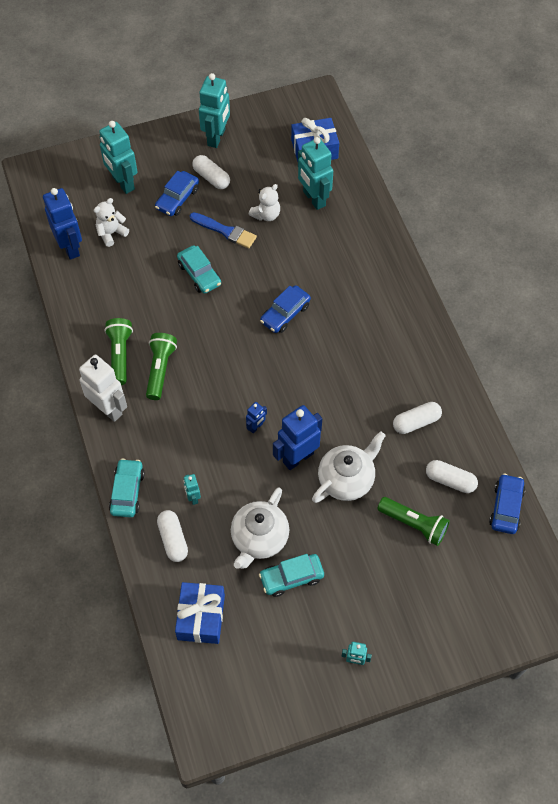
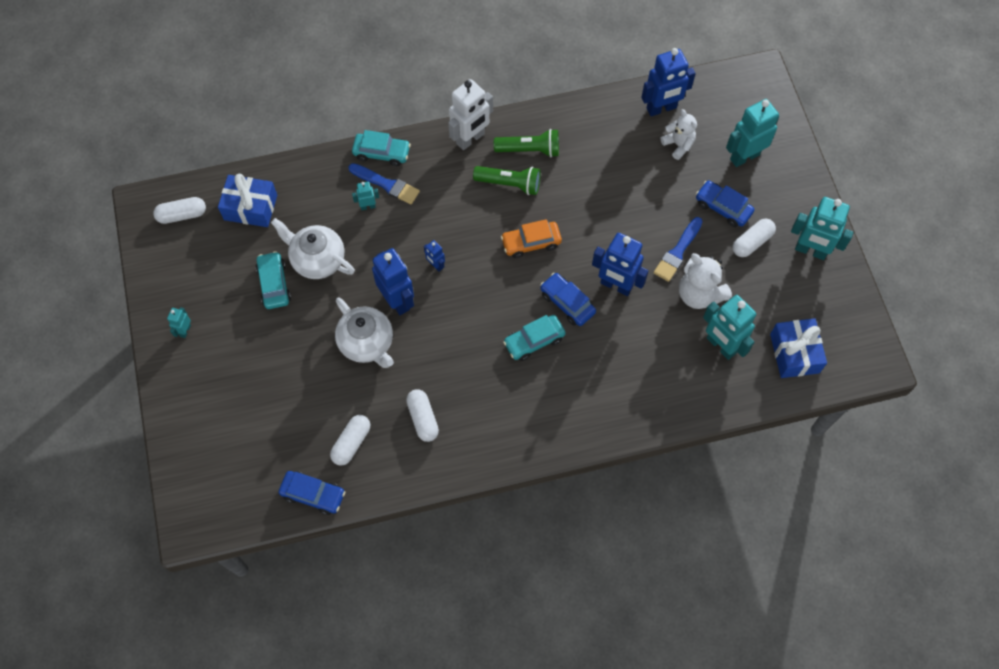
camera: 95 degrees right, 5 degrees up
(166, 482) = (386, 184): none -> blue brush
(173, 539) = (328, 188): white capsule -> white capsule (182, 215)
(199, 274) = (622, 224): turquoise car -> turquoise car (534, 341)
(225, 347) = (531, 243): none -> orange car
(263, 276) = (616, 285): none -> blue robot
(266, 215) = (699, 294): white teddy bear -> white teddy bear, size x1.53
(313, 199) = (721, 346): turquoise robot -> turquoise robot turned 105 degrees counterclockwise
(414, 524) = (309, 401): green flashlight -> none

